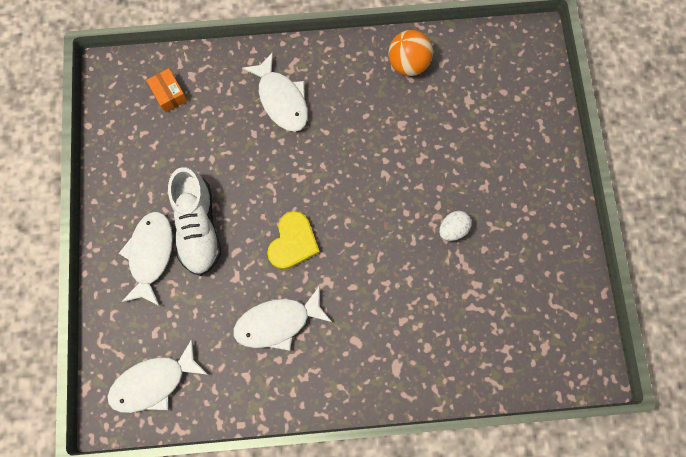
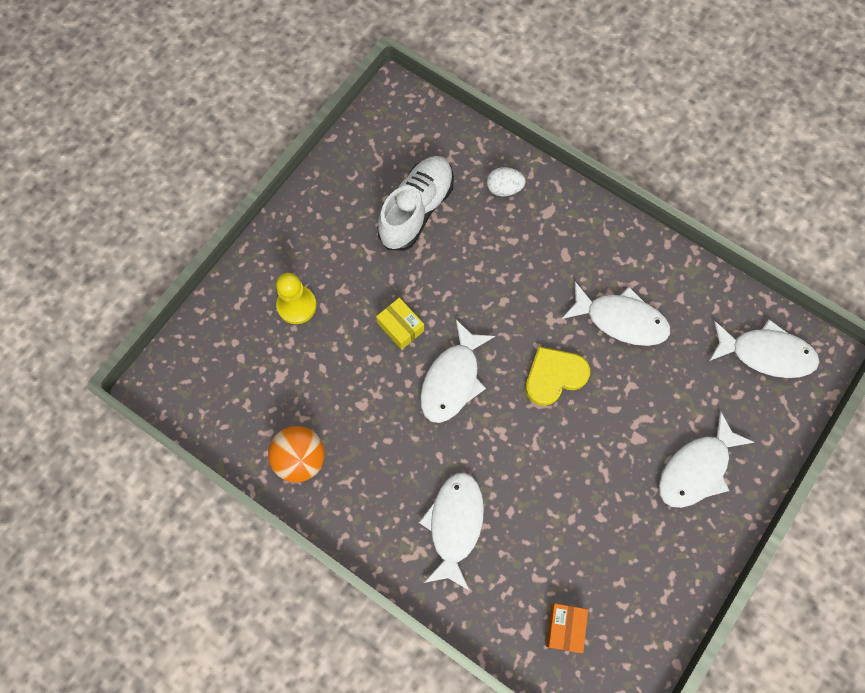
camera: 140 degrees left, 5 degrees down
(198, 227) = (633, 459): white shoe -> white shoe (416, 210)
(358, 185) = (452, 380): none -> white fish
(423, 193) = (400, 327): none -> yellow box
(452, 229) = (404, 277): white egg -> white egg (504, 188)
(503, 152) = (296, 305): none -> yellow pawn

